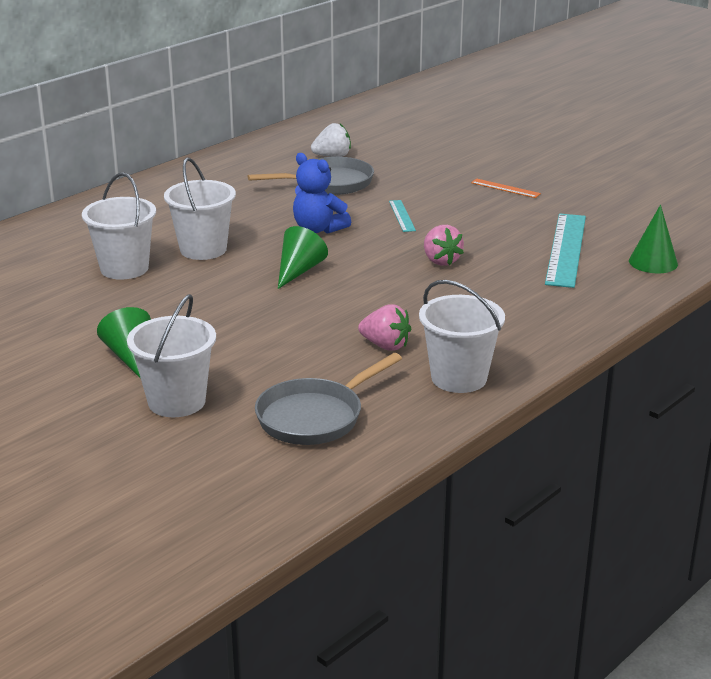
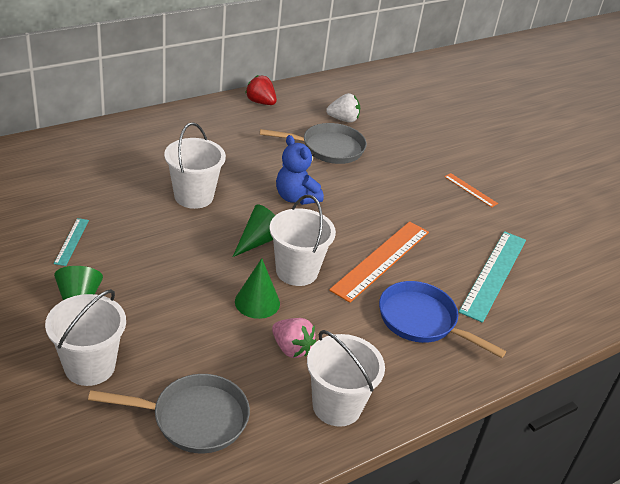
camera: 10 degrees right, 10 degrees up
(124, 268) = (122, 201): white bucket -> white bucket (296, 271)
(229, 159) = (260, 102): none -> red strawberry
(315, 417) = (194, 418): grey pan -> grey pan turned 150 degrees counterclockwise
(402, 216) = (371, 199): turquoise ruler -> turquoise ruler (72, 241)
(440, 261) = (381, 260): pink strawberry -> orange ruler
(510, 298) = (422, 321): none -> blue pan
(653, 262) = (564, 310): green cone -> green cone (257, 302)

